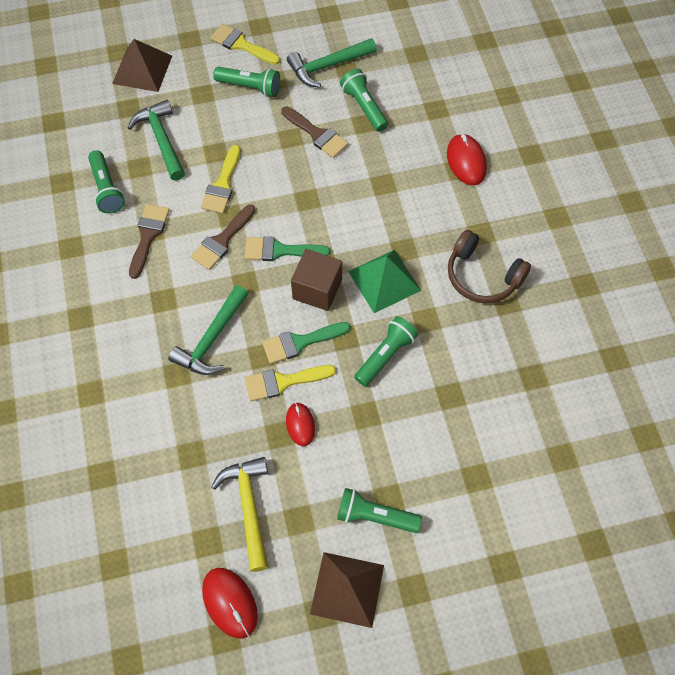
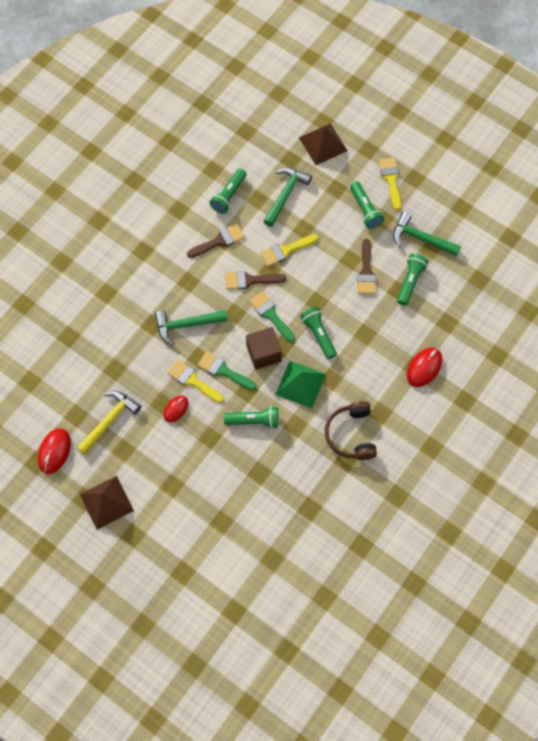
camera: 50 degrees right, 5 degrees up
(375, 516) = (156, 486): green flashlight -> green flashlight (318, 335)

